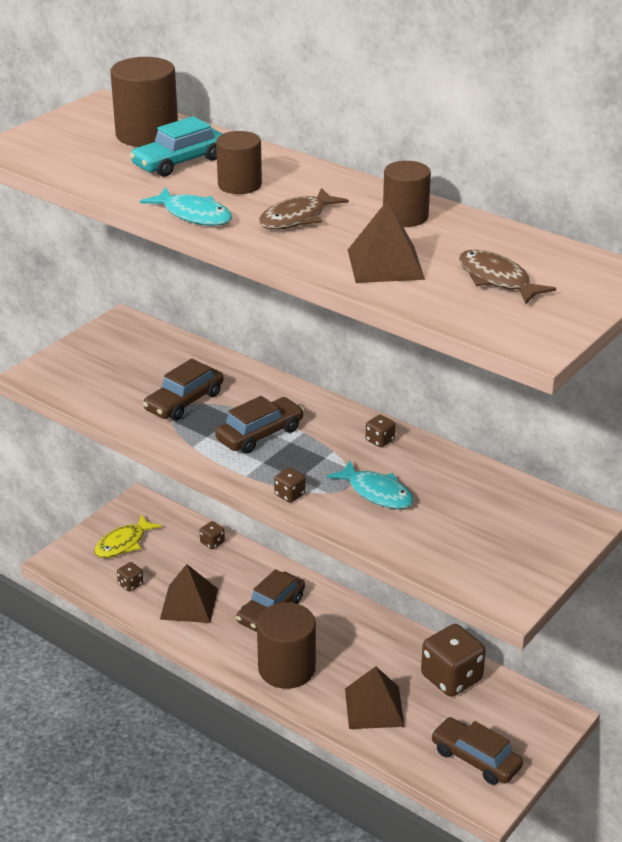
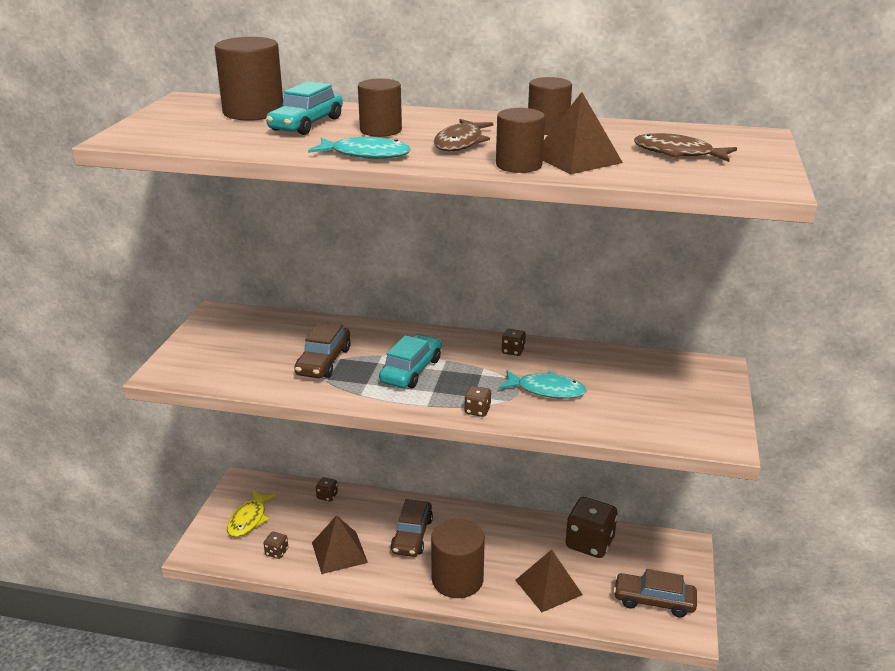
camera: 25 degrees left, 5 degrees down
(260, 434) = (411, 370): brown car -> turquoise car
(319, 260) = (519, 165): none -> brown cylinder

